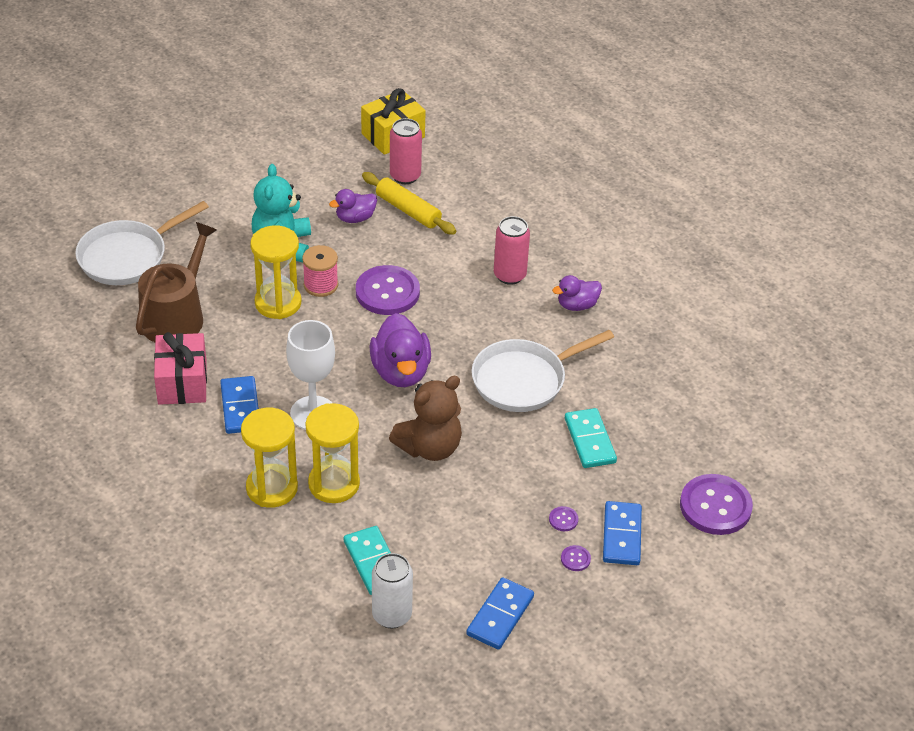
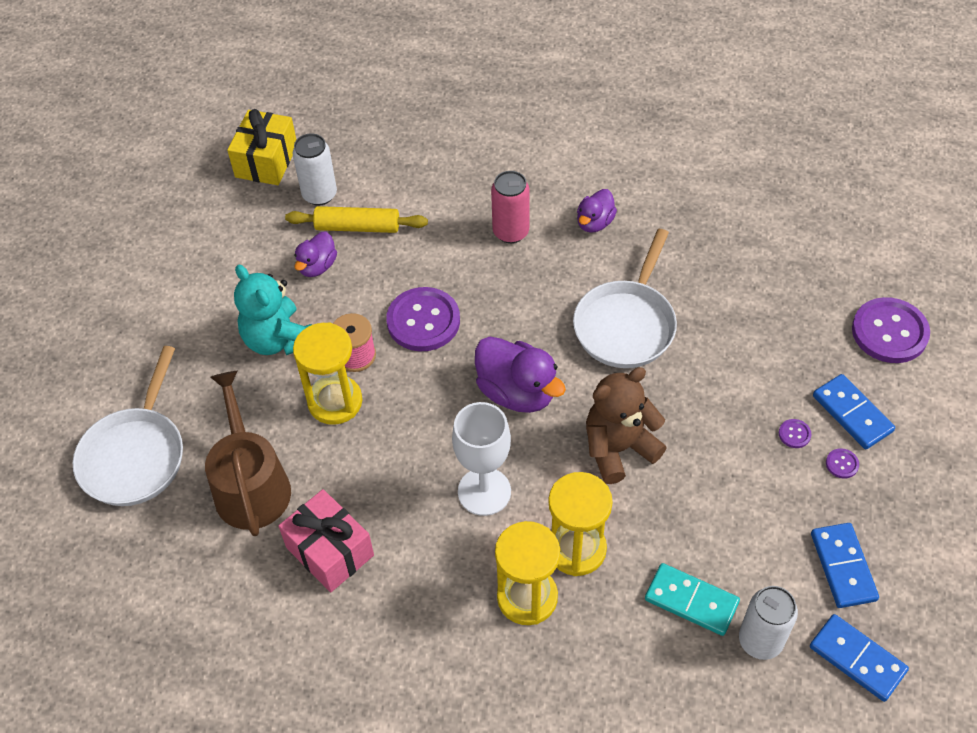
camera: 35 degrees left, 10 degrees up
(240, 407) = (412, 536): blue domino -> blue domino (857, 659)
(405, 176) = (319, 194): pink can -> white can
(430, 447) = (618, 448): brown teddy bear -> brown teddy bear turned 135 degrees counterclockwise
(590, 440) = (737, 343): turquoise domino -> none

